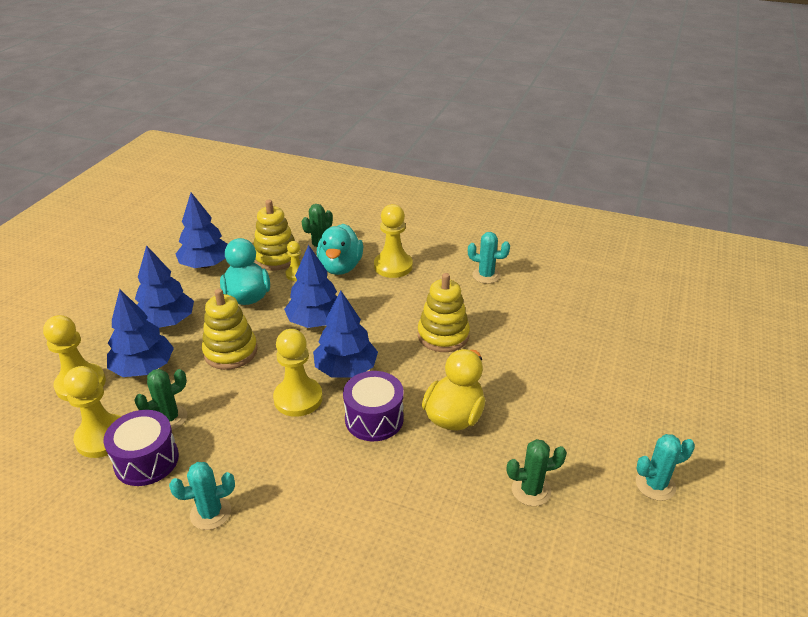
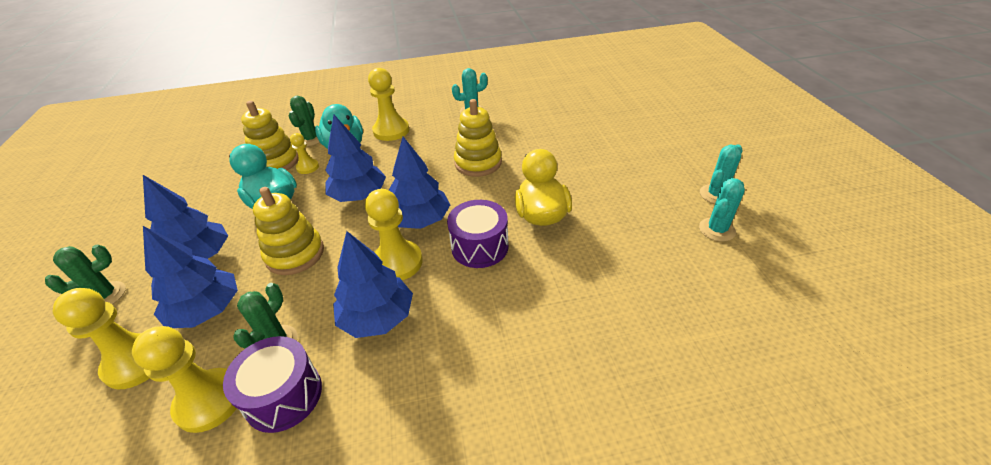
camera: 30 degrees left, 5 degrees up
(206, 264) = (205, 193): blue tree -> blue tree (377, 317)
(210, 513) = (398, 406): turquoise cactus -> turquoise cactus (717, 230)
(531, 490) = (645, 238): green cactus -> green cactus (105, 296)

